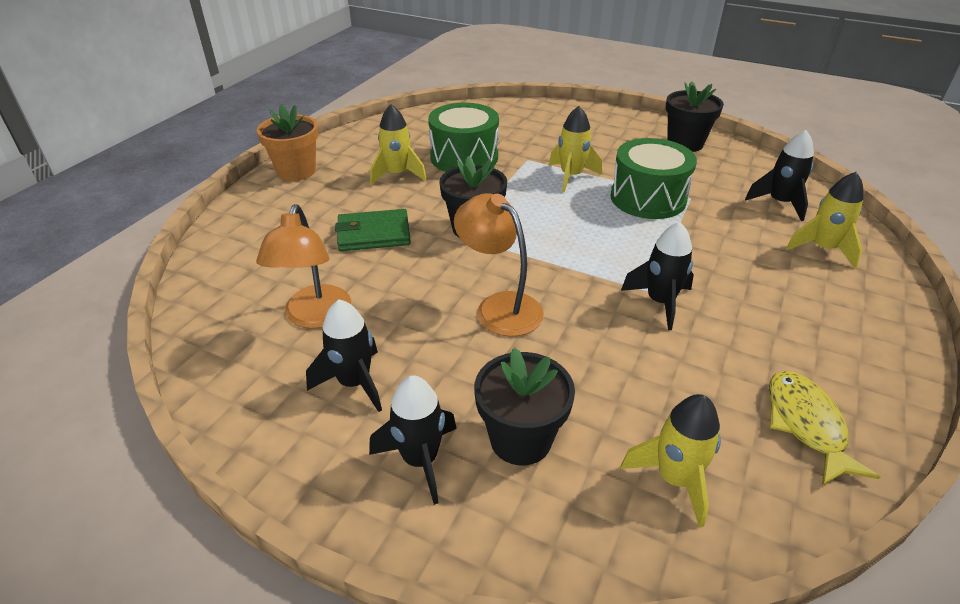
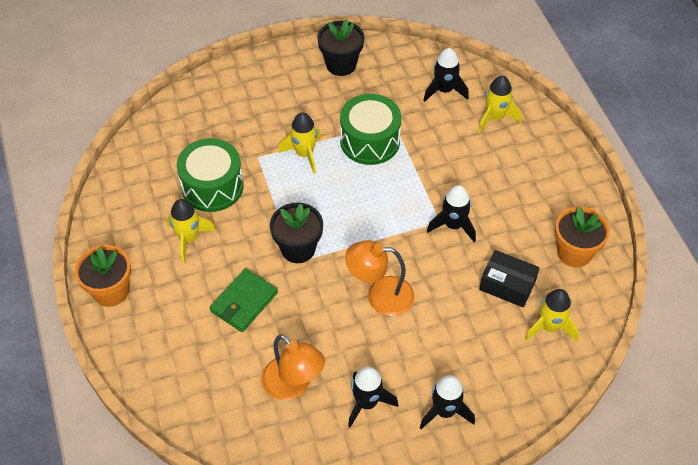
camera: 45 degrees left, 15 degrees up
(520, 439) = (473, 363): black flower pot -> none
(664, 394) = (507, 285): none -> black box
(806, 425) = (574, 253): yellow fish -> orange flower pot

